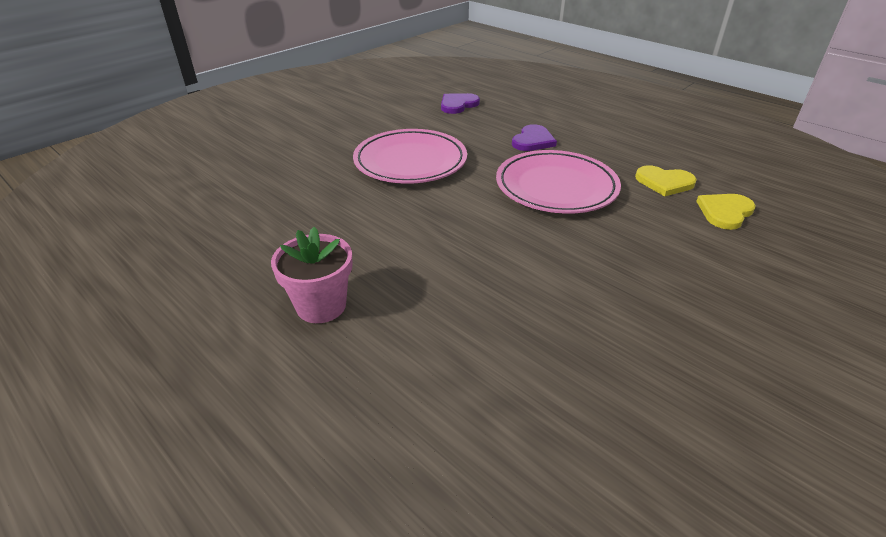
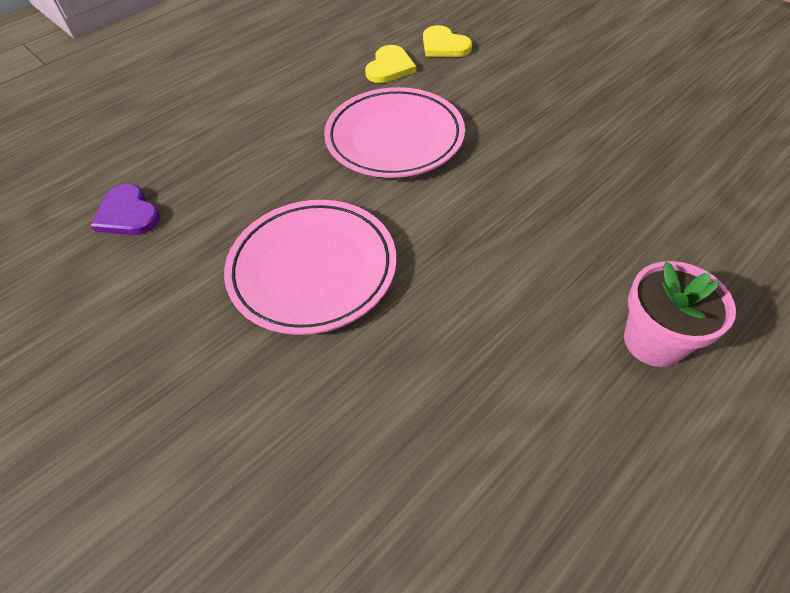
camera: 85 degrees left, 15 degrees up
(533, 141) = (276, 145): purple heart -> none

